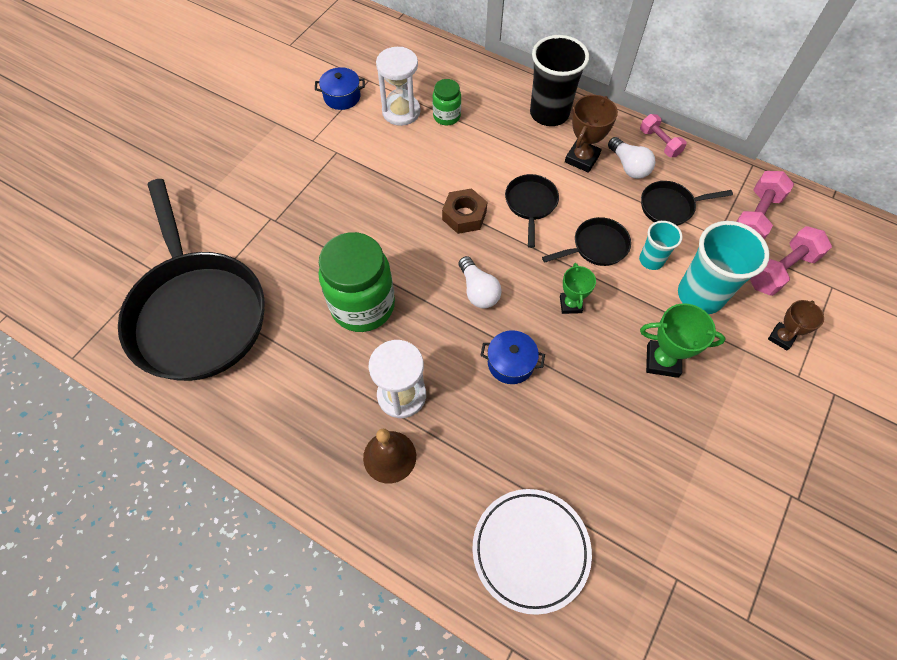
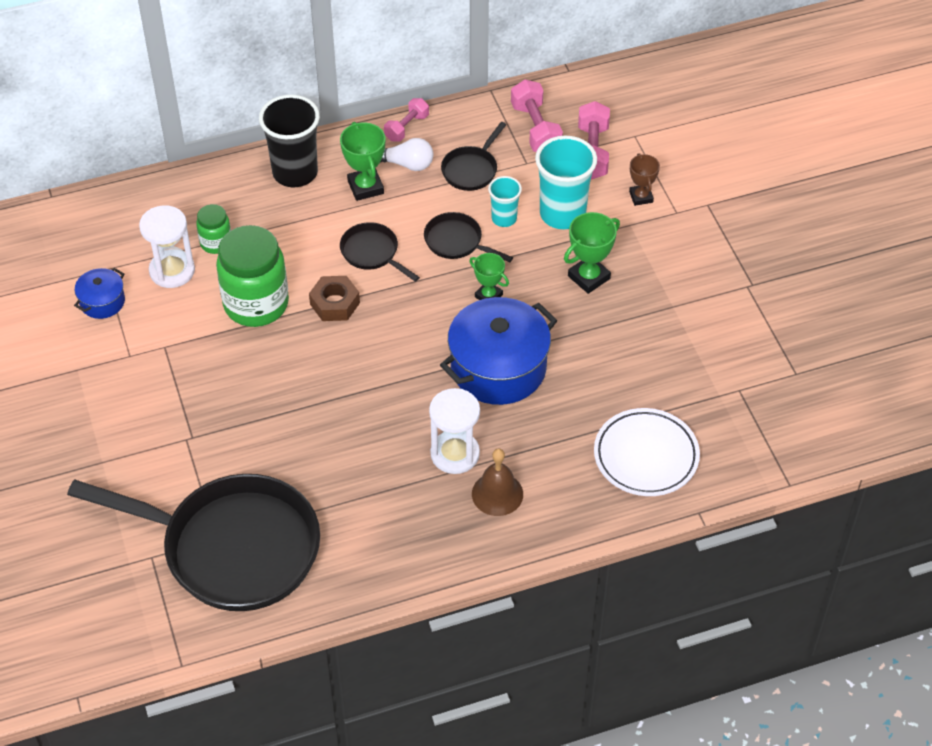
camera: 50 degrees left, 10 degrees down
(363, 305) = (348, 428): green jar -> green jar (256, 304)
(478, 291) = (415, 344): white light bulb -> none
(510, 363) = (498, 368): blue pot -> blue pot, size x2.05
(582, 158) = (365, 187): brown trophy -> green trophy
(596, 247) = (456, 242): black pan -> black pan turned 75 degrees counterclockwise
(659, 143) = (406, 127): pink dumbbell -> pink dumbbell turned 60 degrees counterclockwise

